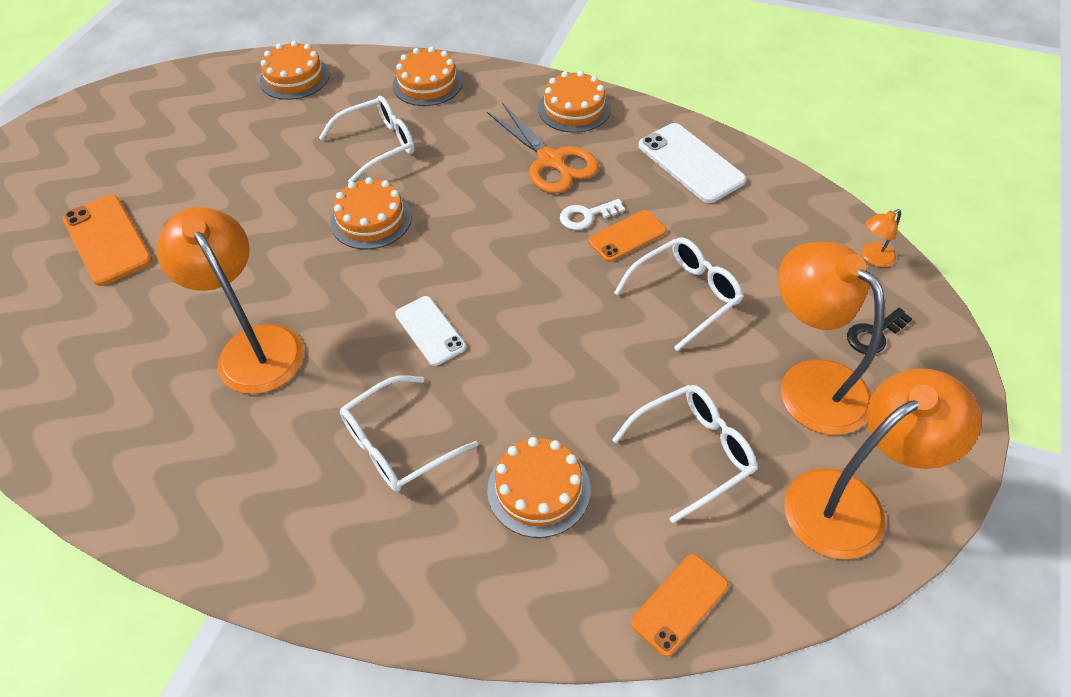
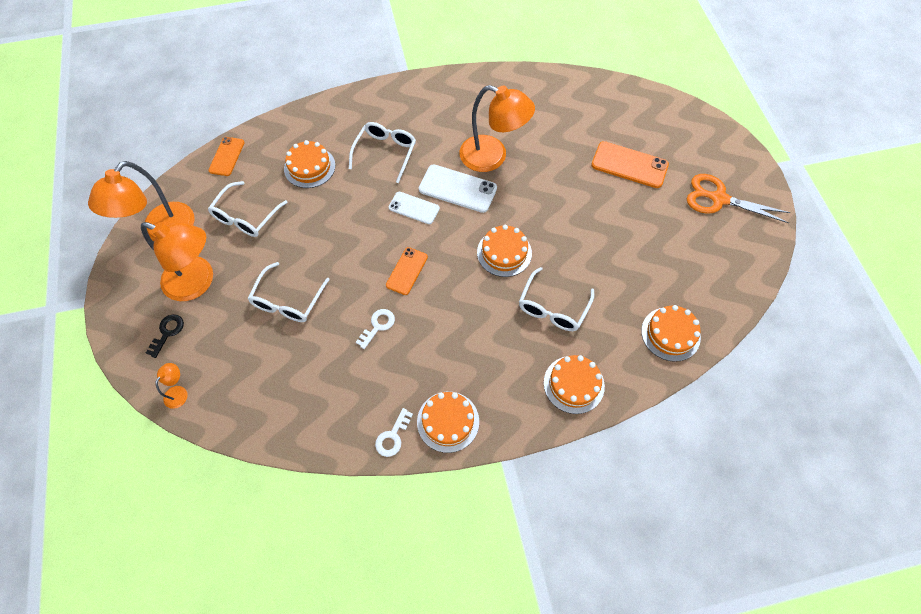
camera: 145 degrees right, 10 degrees up
(551, 161) = (430, 359): orange scissors -> orange scissors (719, 199)
(627, 236) = (343, 324): orange phone -> orange phone (407, 271)
(638, 120) = (393, 436): none -> white key
(690, 163) = (332, 413): white phone -> white phone (457, 189)

